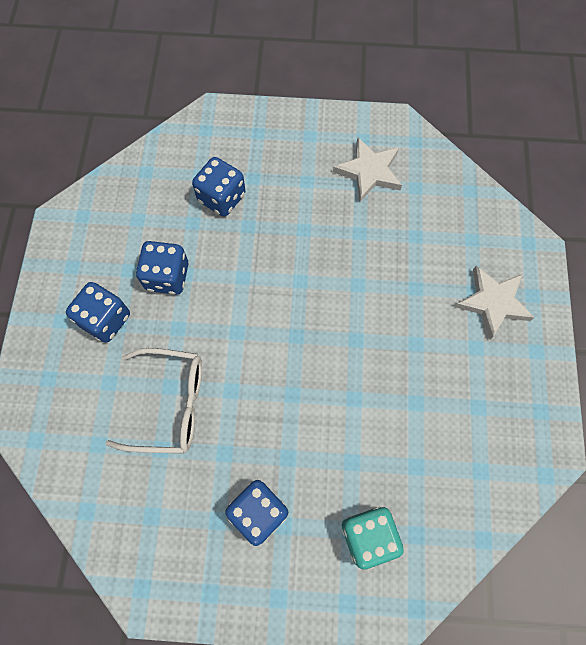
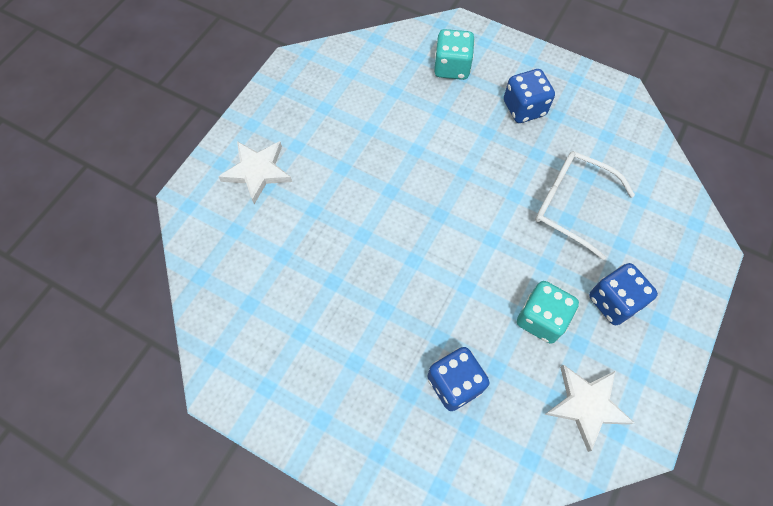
camera: 155 degrees left, 5 degrees down
(167, 277) = (541, 319): blue dice -> turquoise dice
(369, 171) = (284, 343): white star -> white star (586, 405)

